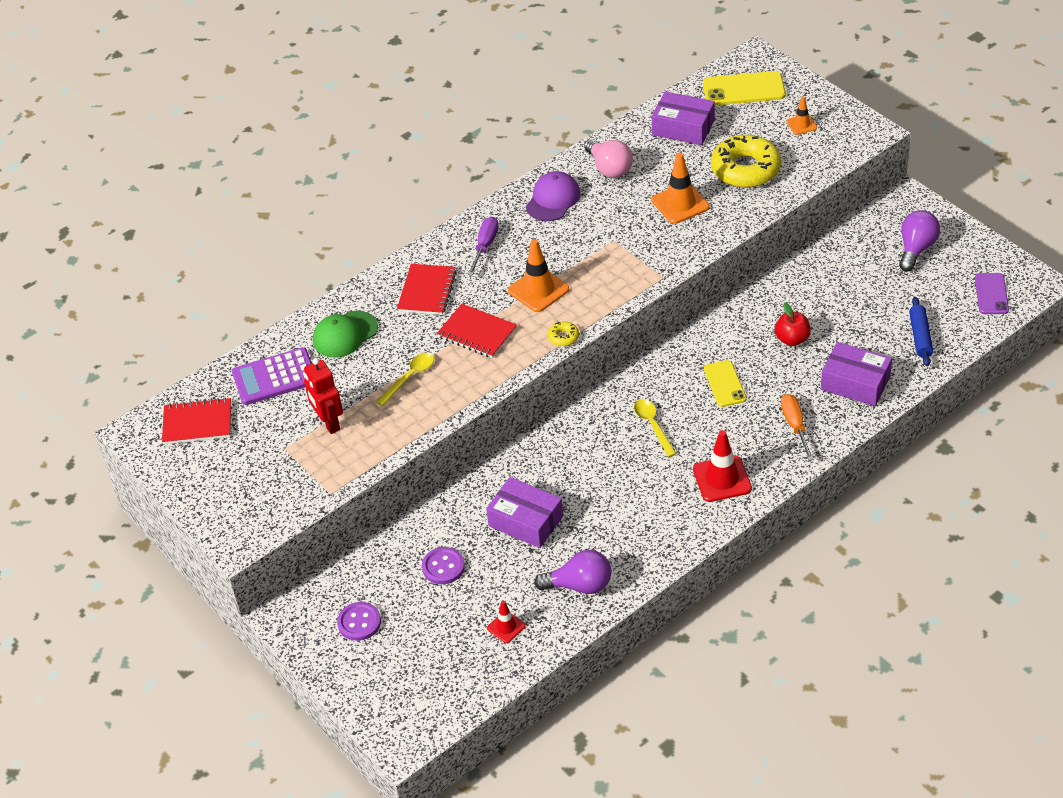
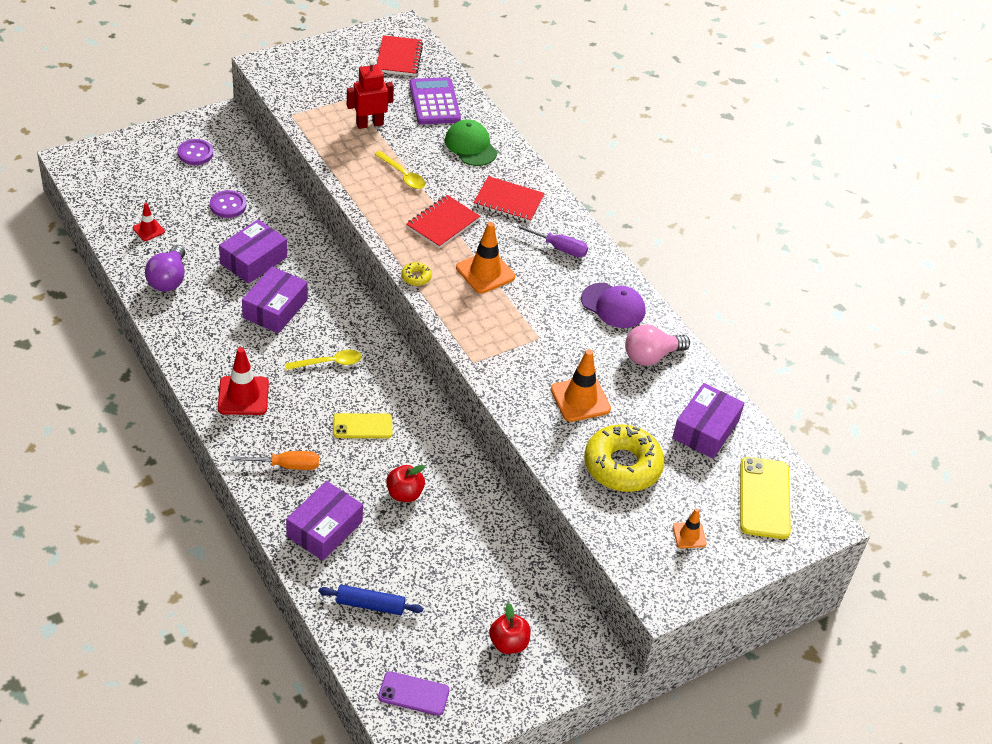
camera: 90 degrees right, 0 degrees up
(592, 485) = (275, 308): none -> purple box
(916, 249) = (508, 643): purple light bulb -> red apple

